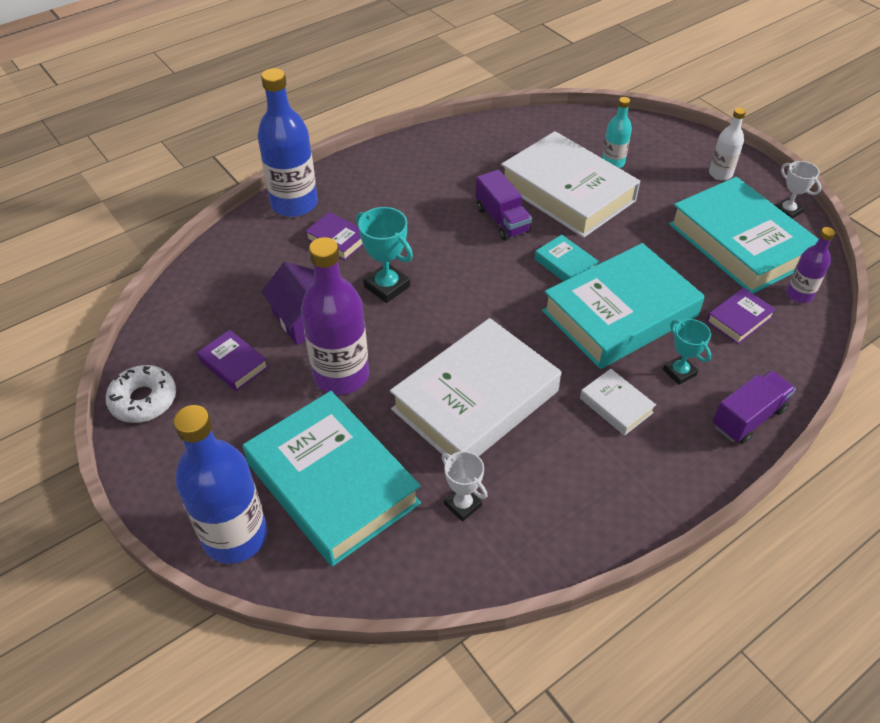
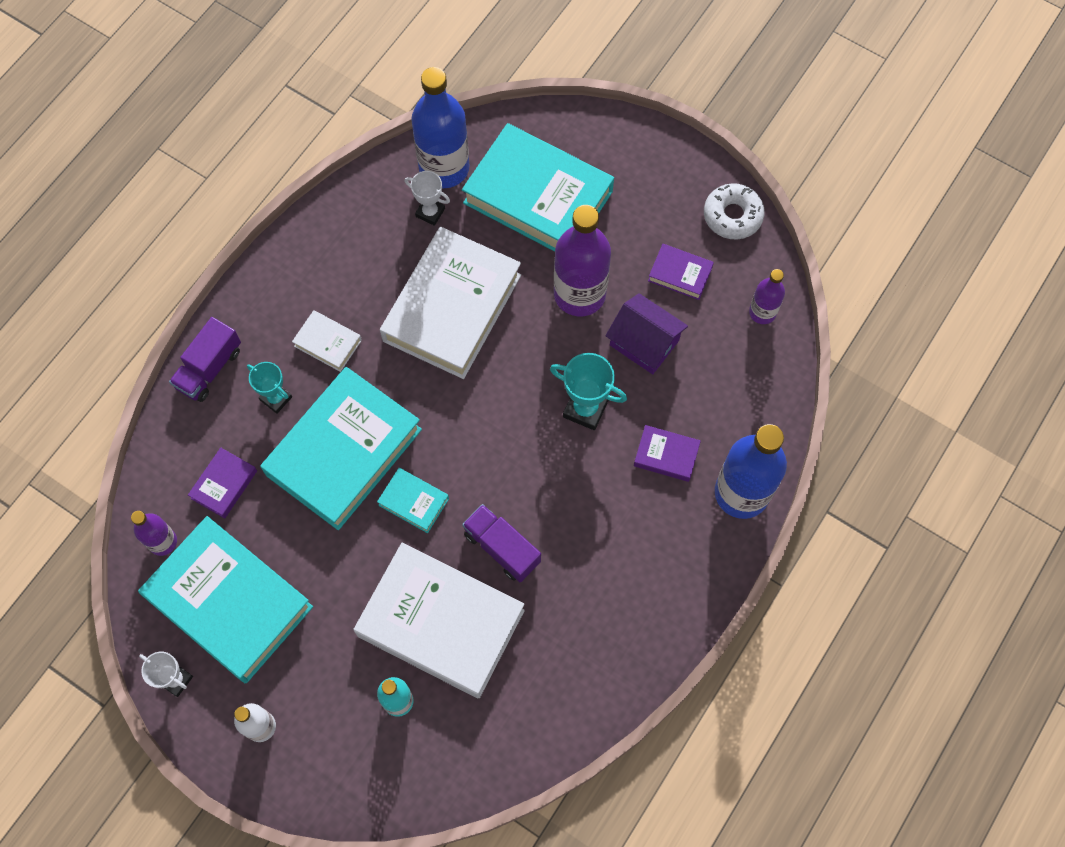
camera: 160 degrees right, 20 degrees up
(182, 312) = (762, 312): none -> purple bottle
(235, 536) = (588, 136): blue bottle -> blue bottle (444, 168)

